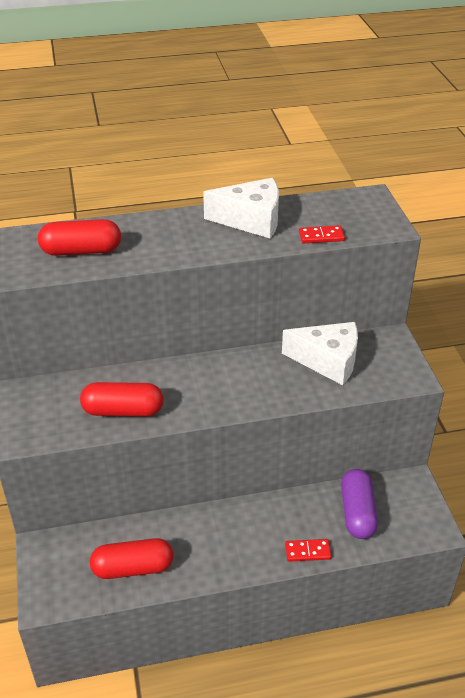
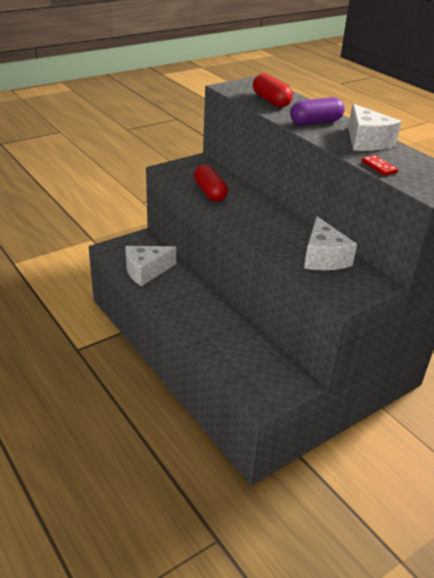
camera: 65 degrees right, 5 degrees down
(133, 568) = (146, 271): red capsule -> white cheese
(307, 551) = (199, 339): red domino -> none
(357, 512) = (249, 357): purple capsule -> purple capsule (315, 122)

